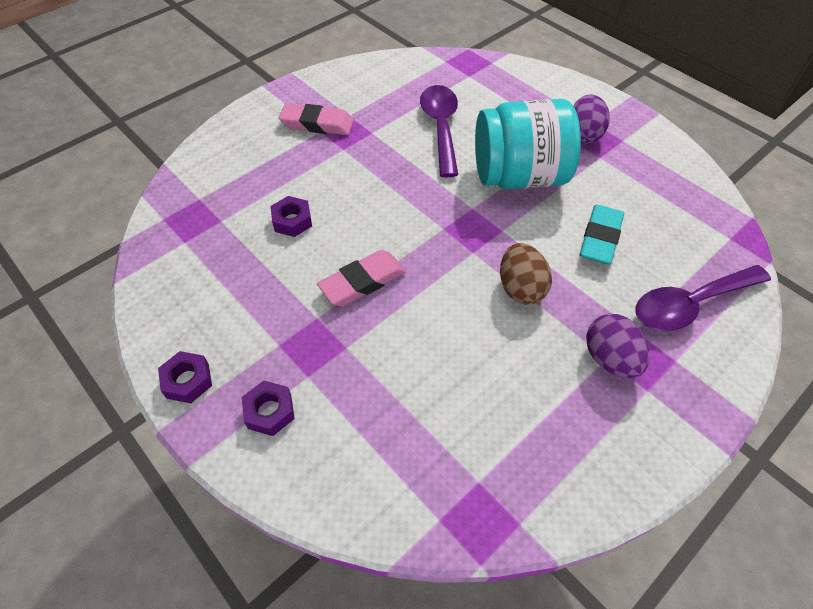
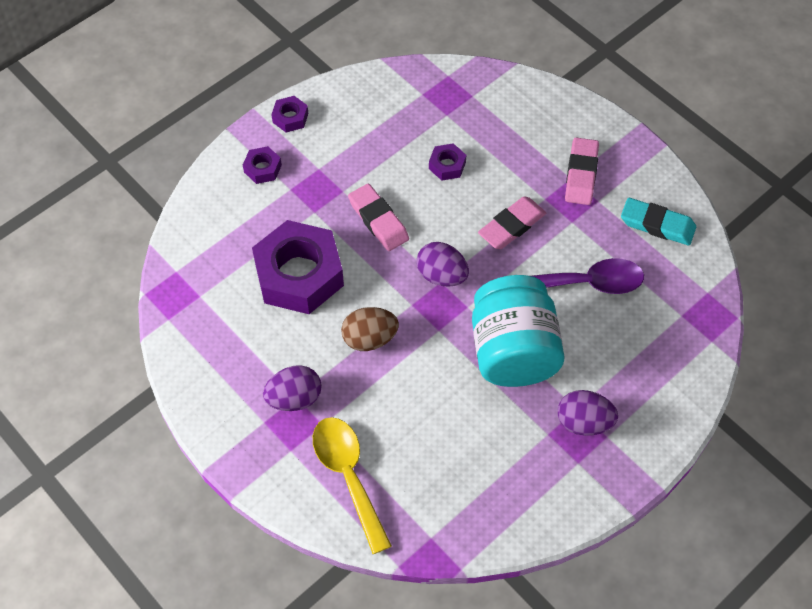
camera: 90 degrees right, 5 degrees up
(375, 173) = (512, 226): none -> pink eraser
(436, 227) = (441, 275): none -> purple egg
(440, 360) = (299, 275): none -> purple nut
(600, 238) = (429, 413): turquoise eraser -> turquoise eraser (657, 225)
(690, 304) = (348, 476): purple spoon -> yellow spoon

